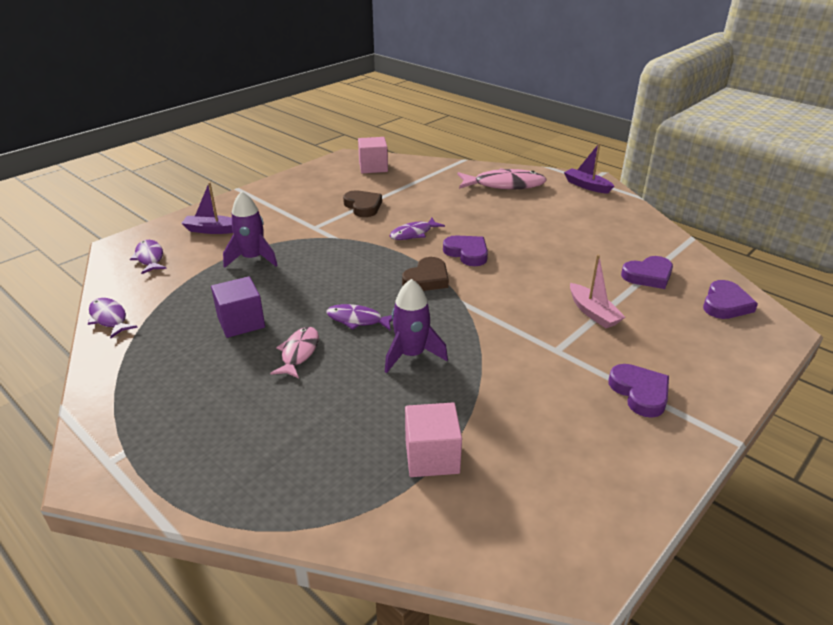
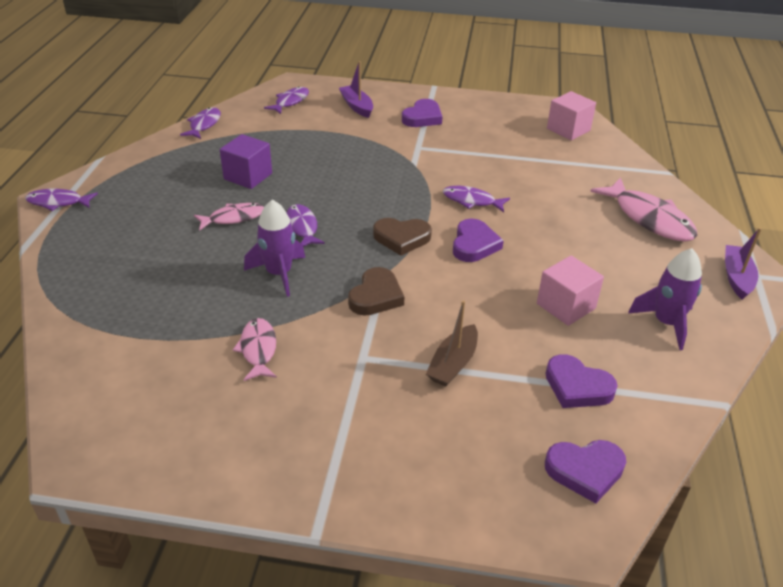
camera: 55 degrees right, 5 degrees up
(110, 471) = (58, 202): none -> purple fish
(252, 258) = (336, 142): purple rocket -> purple rocket (666, 323)
(363, 206) = (485, 155): brown heart -> brown heart (376, 296)
(432, 456) = (159, 333): pink cube -> pink cube (566, 306)
(505, 401) = (258, 349): none -> pink fish
(593, 313) = (453, 364): pink boat -> brown boat
(640, 393) = (340, 436): purple heart -> purple heart (422, 117)

